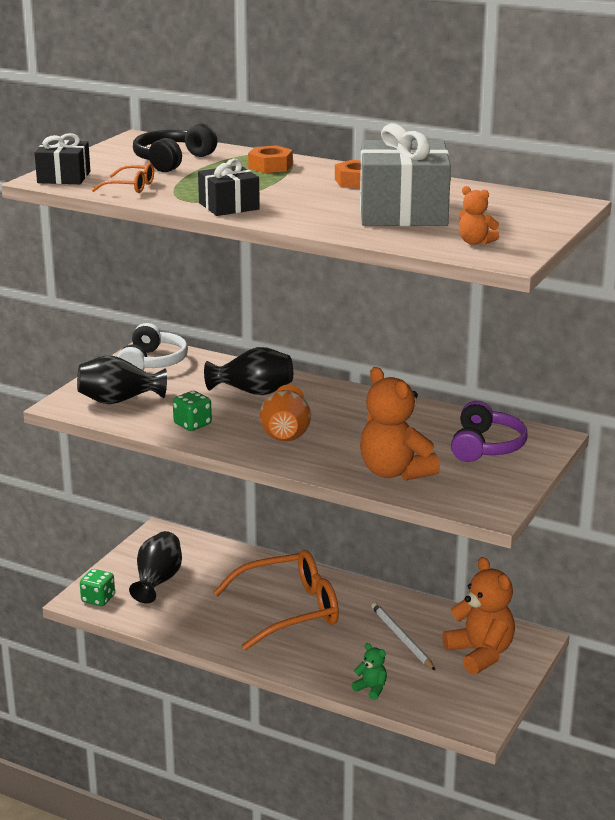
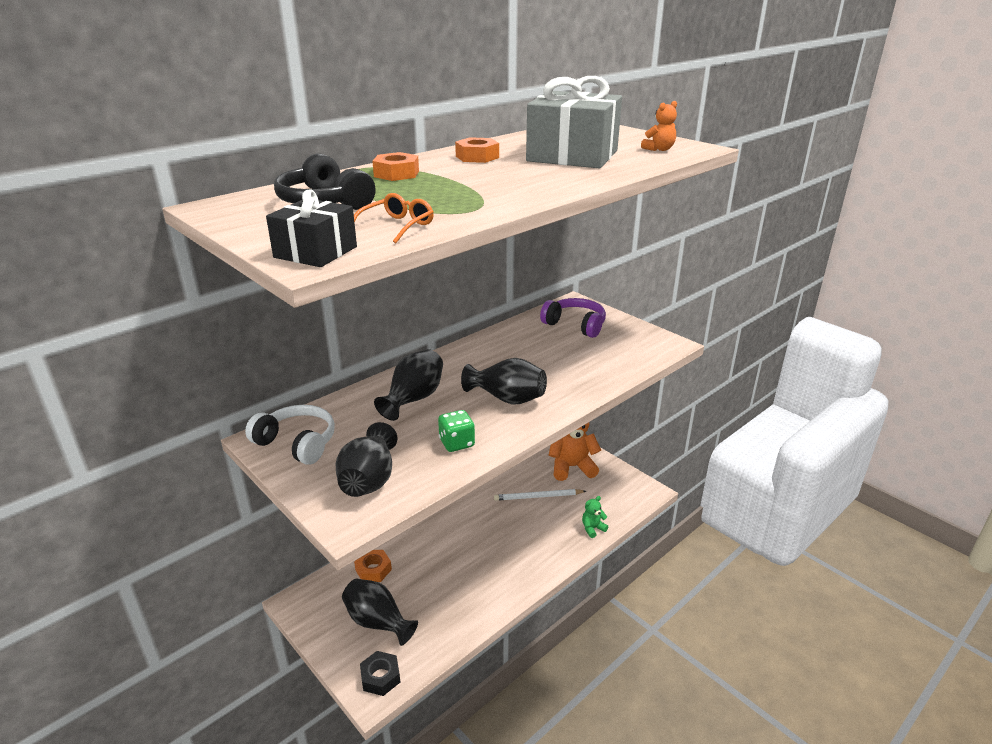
camera: 70 degrees left, 5 degrees up
(98, 599) = (380, 677): green dice -> black nut
(220, 560) = (373, 570): none -> orange nut
(229, 206) = (507, 198): black gift -> none
(286, 434) = (507, 398): orange vase -> black vase
(290, 610) = (473, 545): orange glasses -> none
(395, 472) = (598, 365): orange teddy bear -> none

